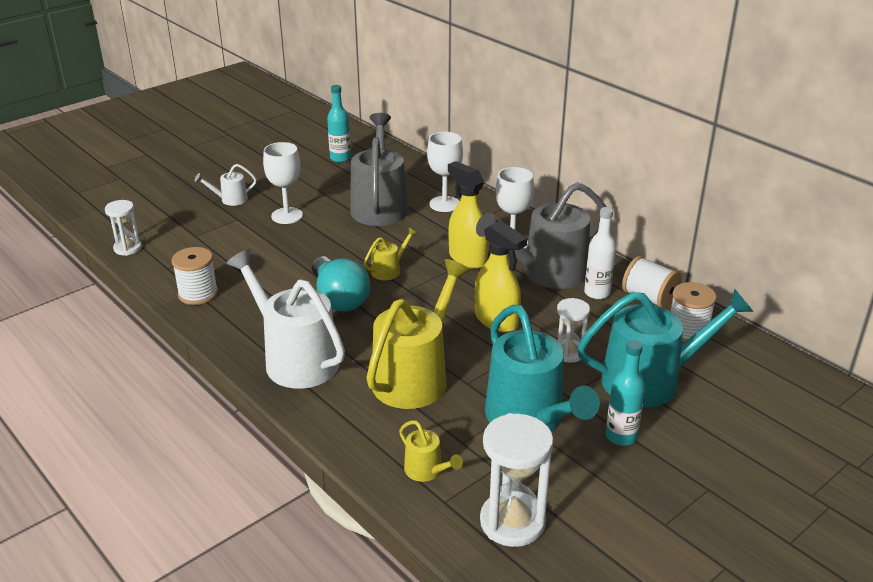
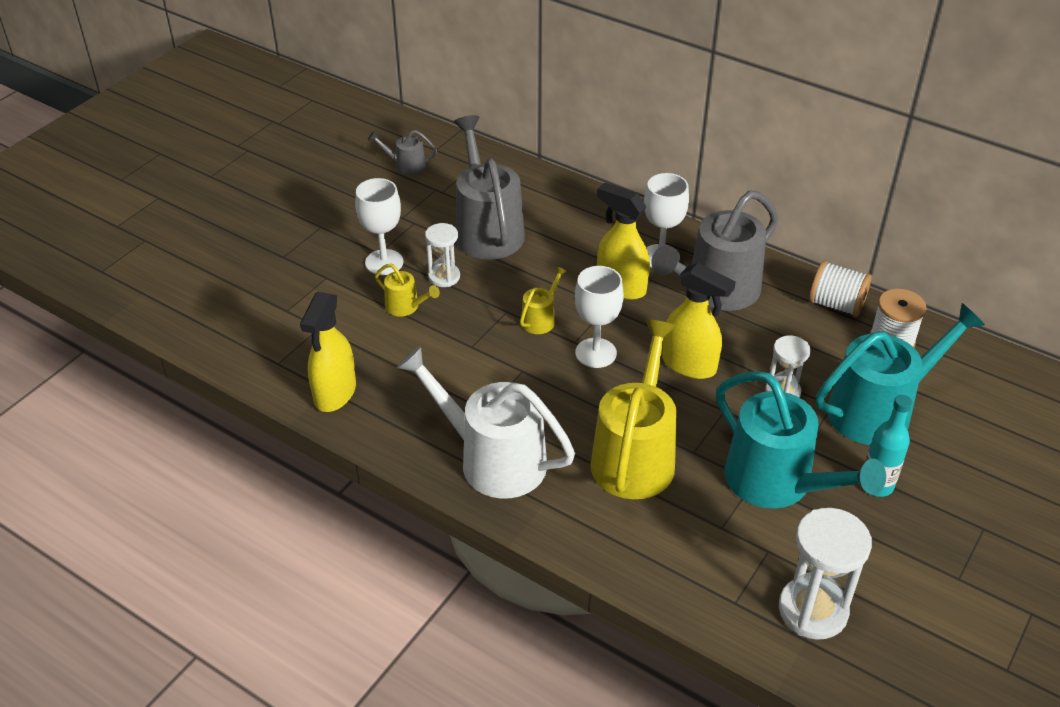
camera: 15 degrees left, 10 degrees up
(128, 248) = (213, 344): white hourglass -> white hourglass (444, 277)
(198, 294) = (335, 393): white spool -> yellow spray bottle
(230, 199) = (303, 250): white watering can -> none
(339, 298) = (502, 369): turquoise light bulb -> none
(340, 158) = (406, 166): turquoise bottle -> grey watering can
(426, 471) = (700, 570): yellow watering can -> yellow watering can (405, 307)
(444, 204) = (561, 214): white goblet -> white goblet (595, 353)
(597, 293) = (780, 308): white bottle -> none

